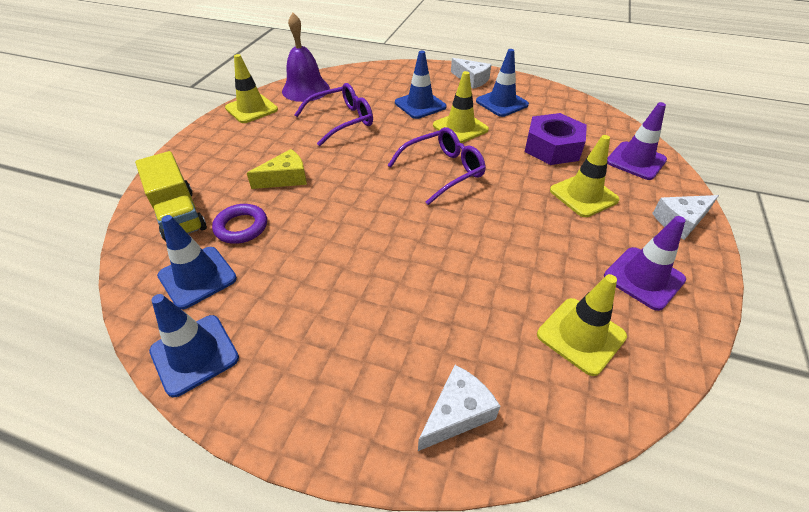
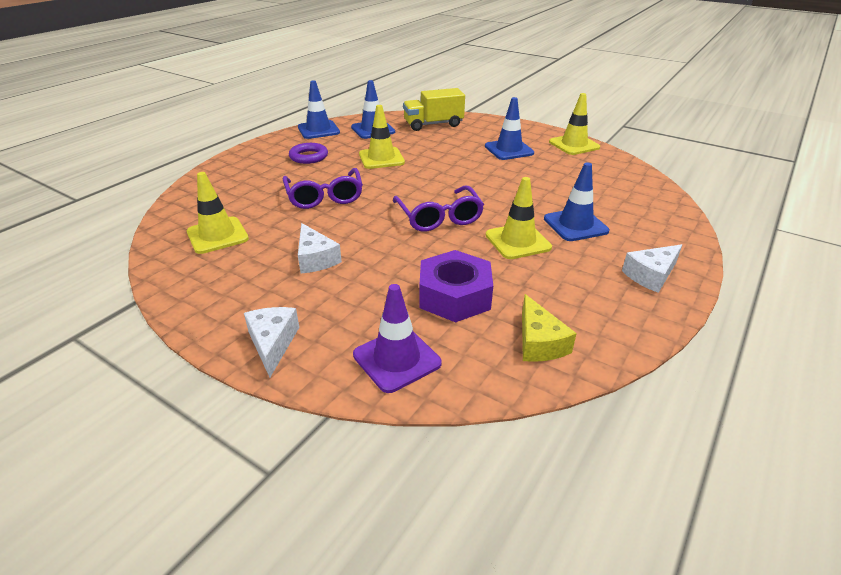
camera: 105 degrees right, 10 degrees down
(241, 227) = (410, 140): purple ring -> purple ring (308, 157)
(285, 178) = (459, 154): yellow cheese -> yellow cheese (539, 342)
(305, 89) = (614, 168): purple bell -> none
(342, 121) = (545, 180): purple glasses -> purple glasses (324, 196)
(457, 413) = (217, 185): white cheese -> white cheese (315, 259)
(502, 103) = (576, 285): blue traffic cone -> blue traffic cone (509, 150)
(583, 195) = (357, 289): yellow traffic cone -> yellow traffic cone (381, 158)
(643, 278) = (232, 284): purple traffic cone -> none

